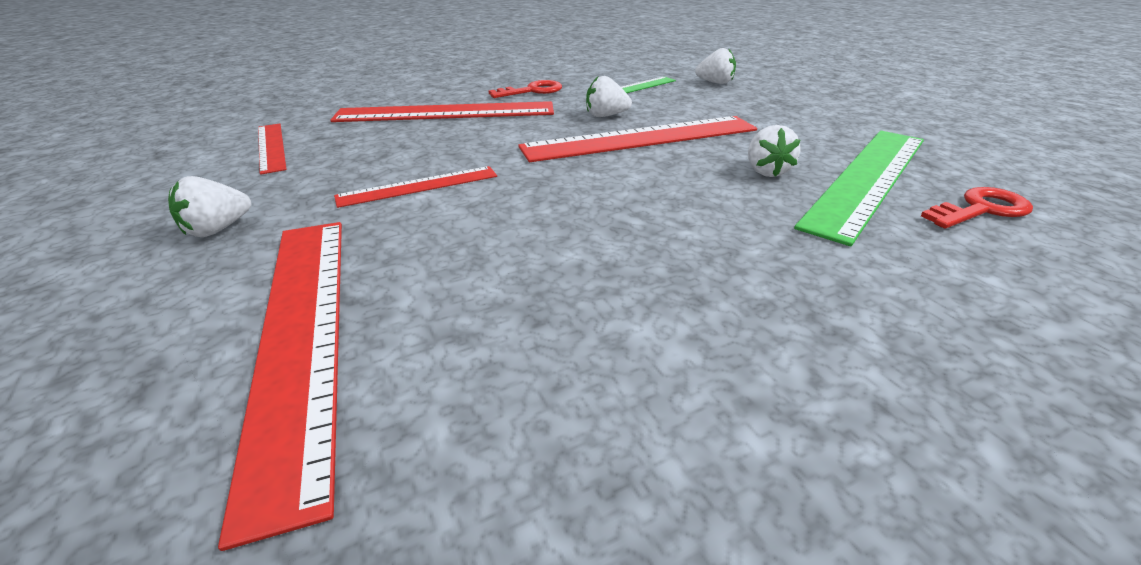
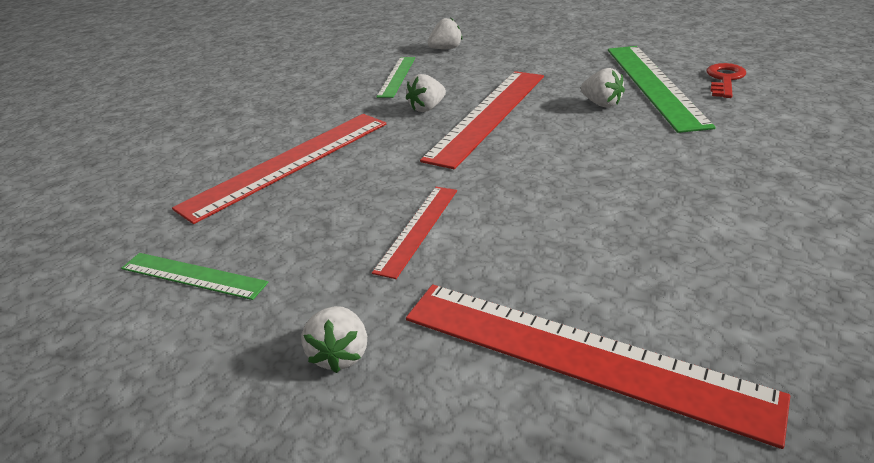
camera: 40 degrees left, 0 degrees up
(271, 147) = (193, 276): red ruler -> green ruler
(532, 91) = (320, 111): red key -> none

